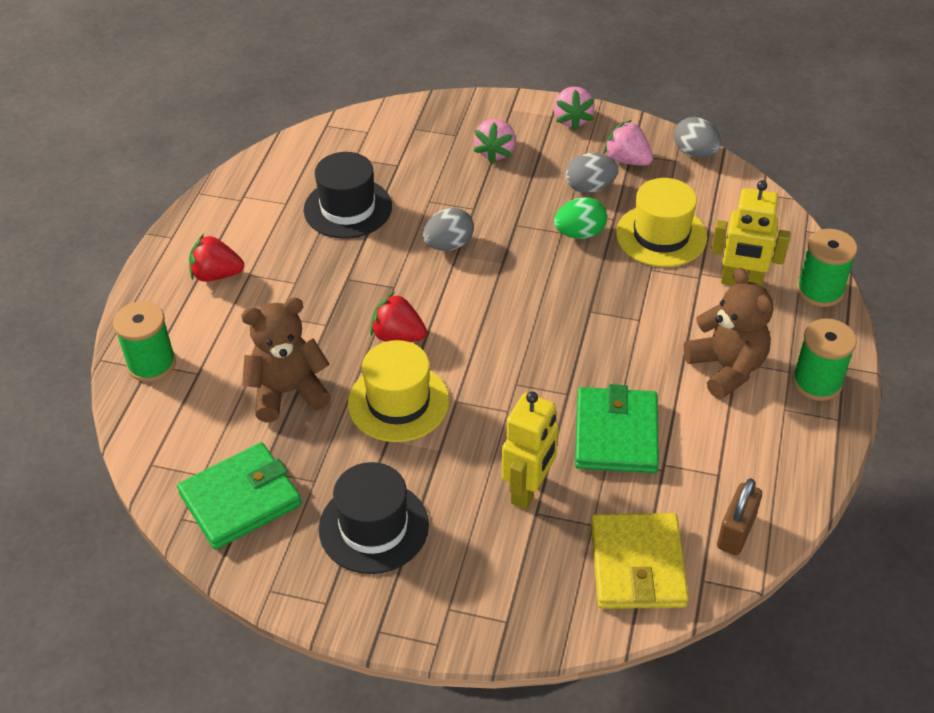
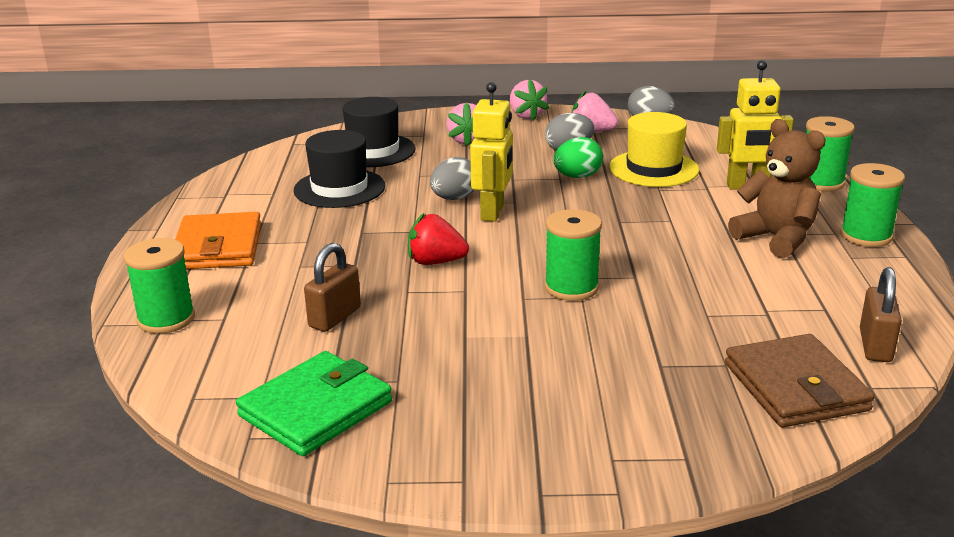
camera: 15 degrees left, 20 degrees down
(216, 275) = (218, 247): red strawberry -> orange wallet
(288, 392) = (335, 317): brown teddy bear -> brown padlock
(373, 527) = (486, 406): black hat -> black hat (373, 151)
(398, 402) = (461, 307): yellow hat -> none
(504, 397) = (571, 287): none -> green spool
(529, 490) = (641, 349): yellow robot -> yellow robot (493, 212)
(616, 434) = (703, 296): green wallet -> none
(637, 565) = (795, 387): yellow wallet -> brown wallet

